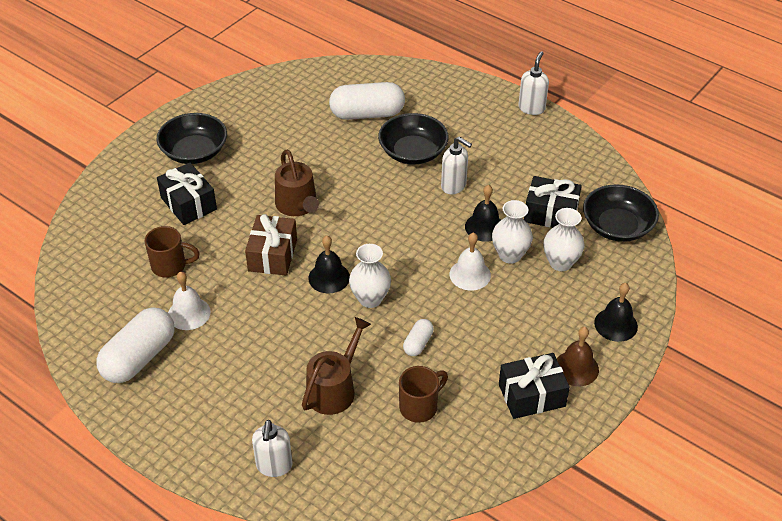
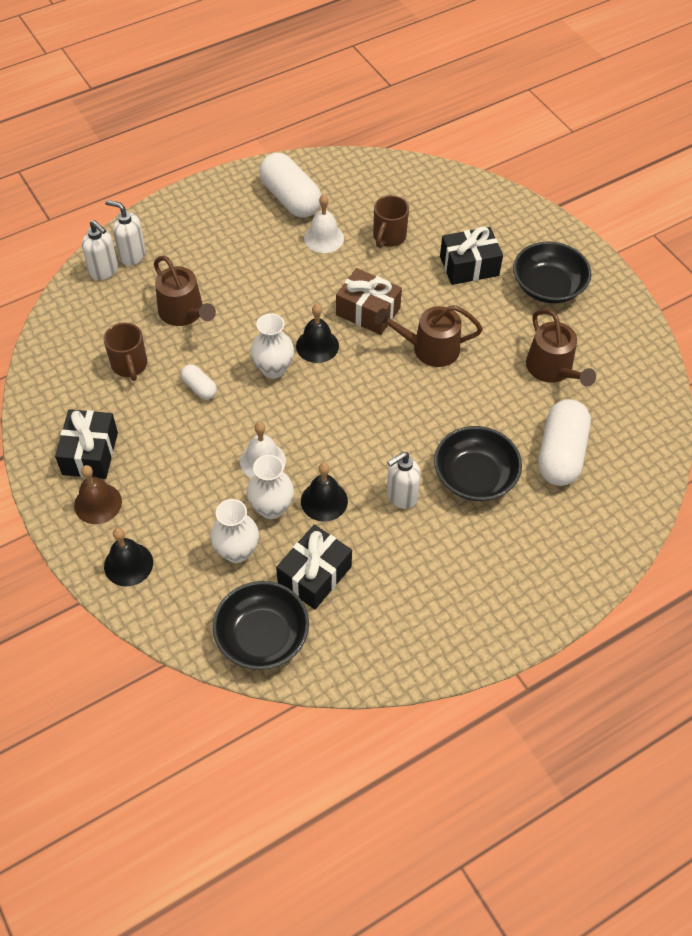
camera: 110 degrees right, 10 degrees up
(286, 133) = (552, 369): none -> brown watering can
(531, 108) = (512, 638): white soap dispenser -> white soap dispenser (104, 271)

